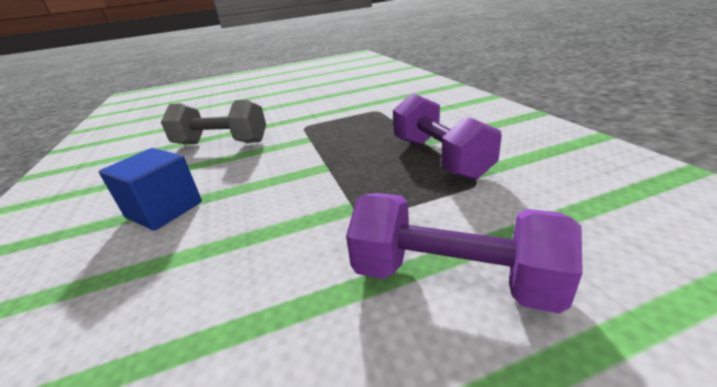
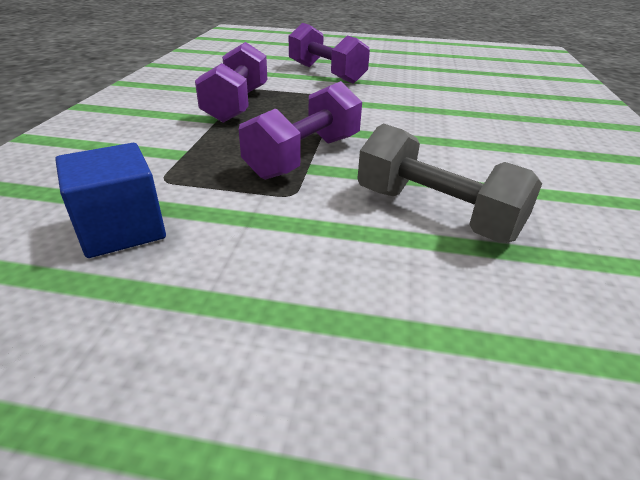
camera: 155 degrees left, 5 degrees up
(164, 210) = (485, 141): blue cube -> blue cube (121, 229)
(318, 142) = (304, 157): none -> purple dumbbell

